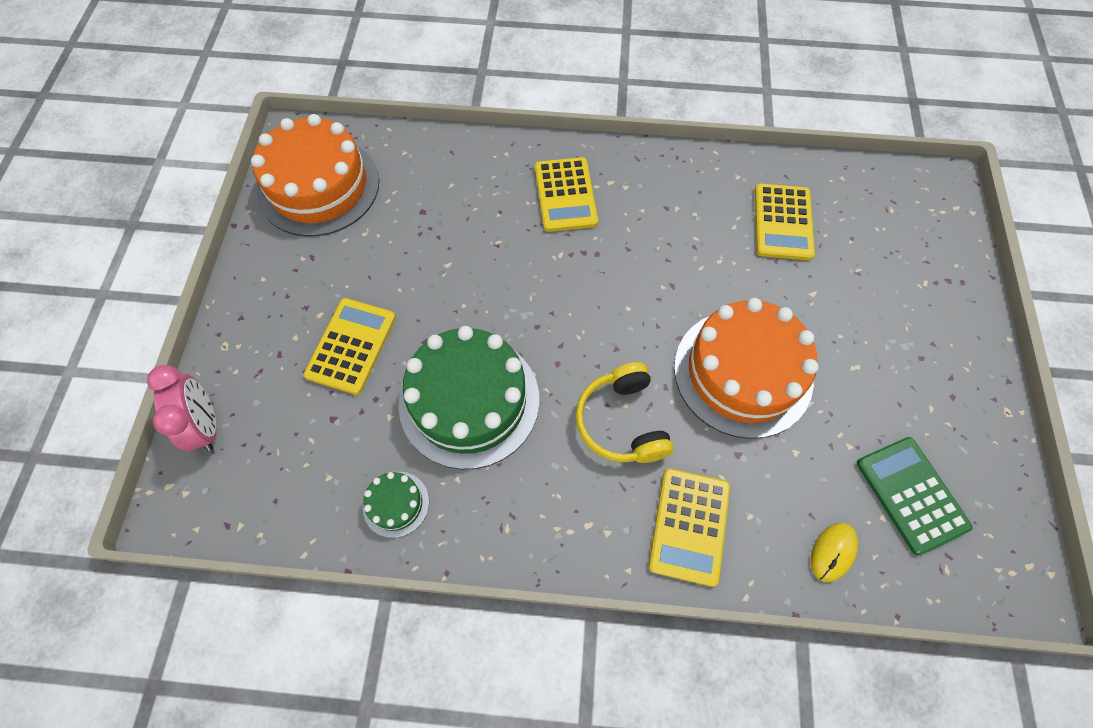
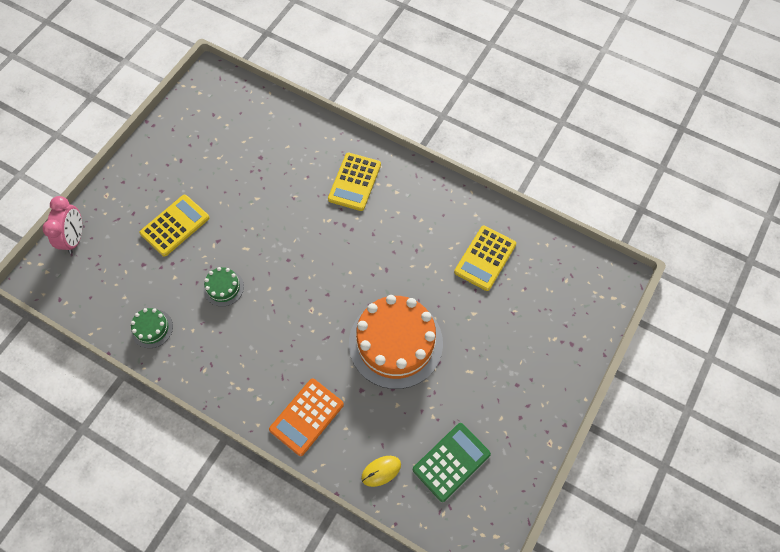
camera: 25 degrees right, 0 degrees up
(319, 186) = (207, 115): orange cake -> none
(469, 400) = (223, 287): green cake -> green cake, size x0.44
(621, 422) = (304, 340): yellow headphones -> none
(689, 526) = (306, 417): yellow calculator -> orange calculator
(911, 494) = (451, 462): green calculator -> green calculator turned 45 degrees clockwise

